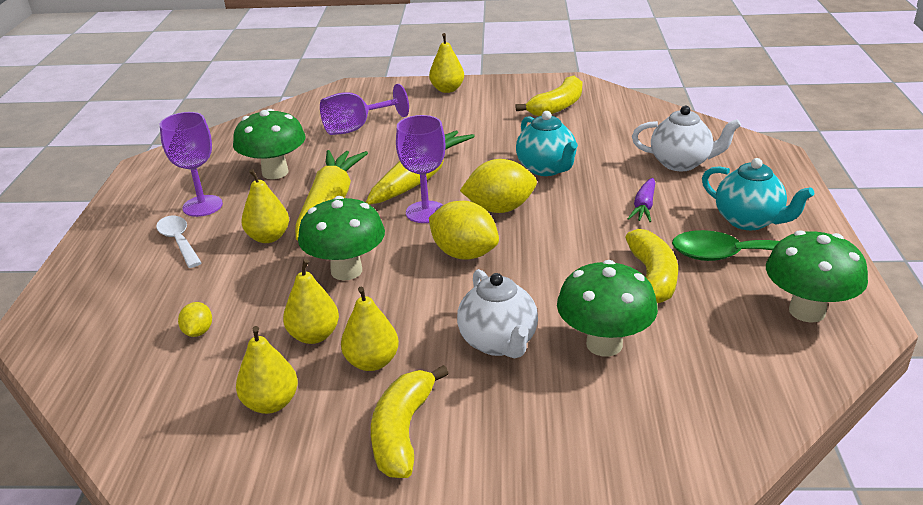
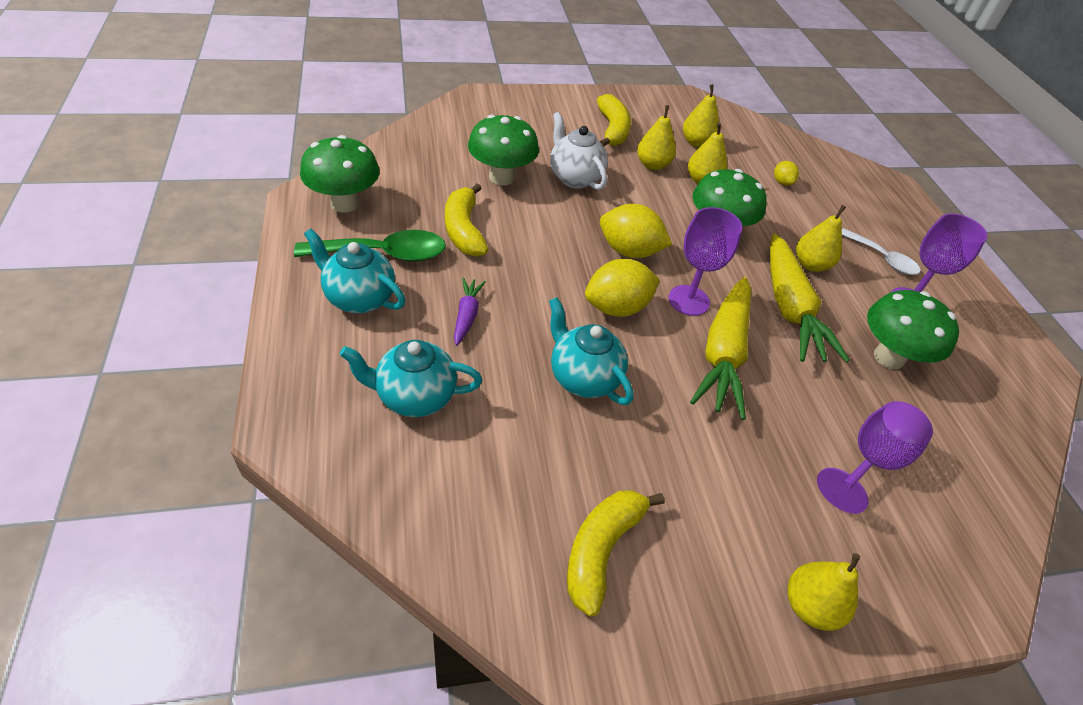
camera: 160 degrees right, 15 degrees up
(681, 163) = (415, 397): white teapot -> turquoise teapot

